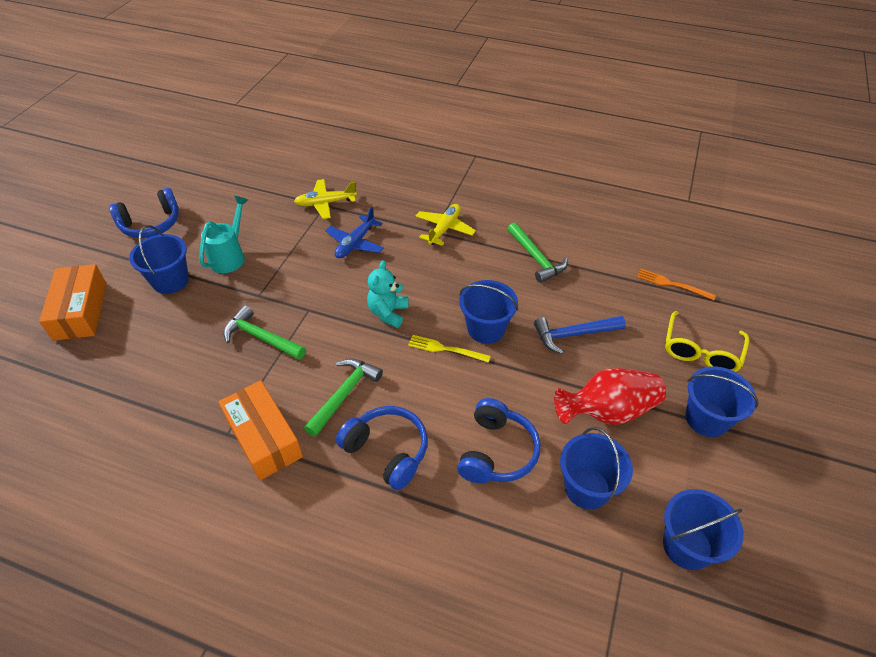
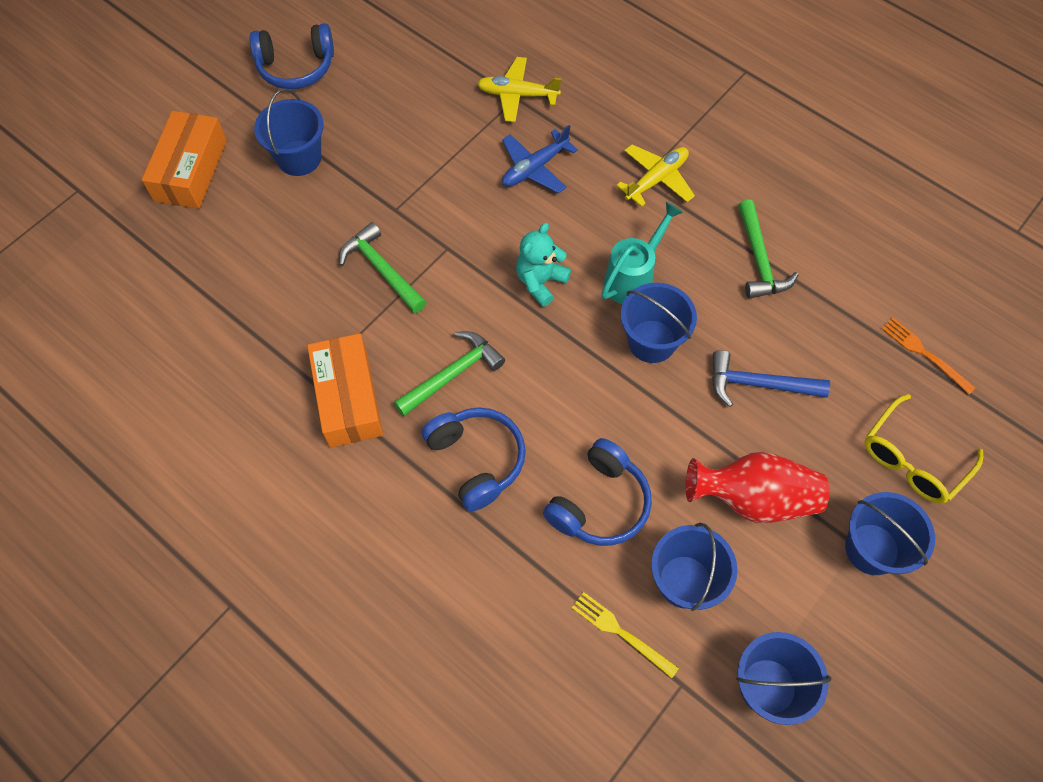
camera: 20 degrees right, 15 degrees up
(230, 256) = (377, 143): turquoise watering can -> turquoise watering can (633, 278)
(445, 349) = (591, 353): yellow fork -> yellow fork (621, 632)

